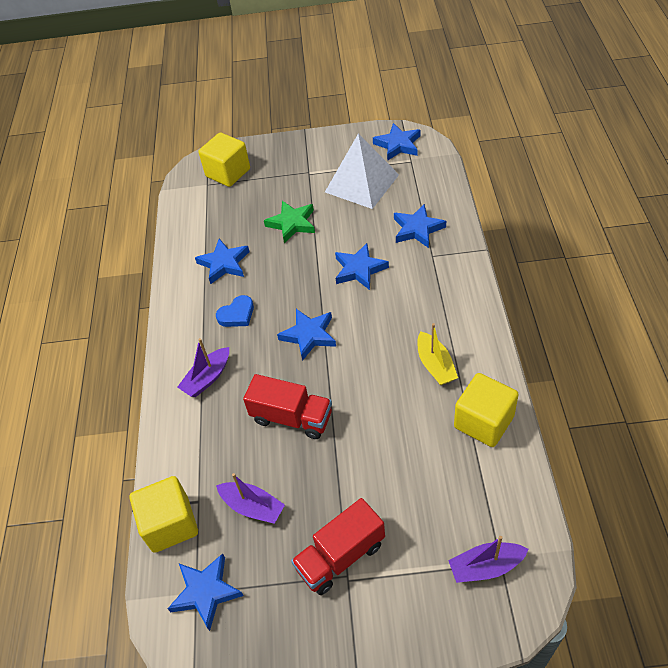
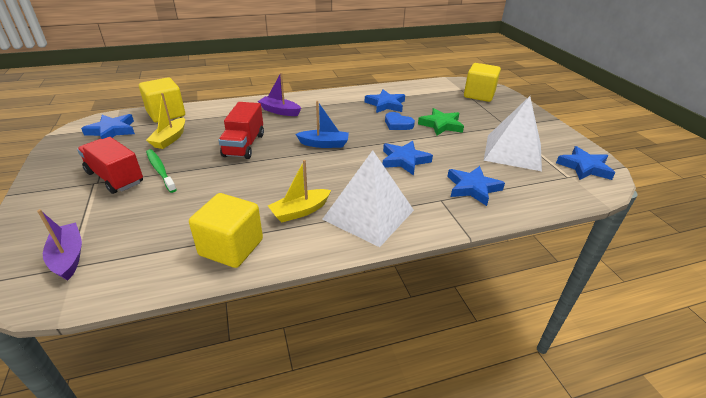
camera: 70 degrees right, 15 degrees down
(237, 314) = (338, 114): blue heart -> blue heart (398, 124)
(253, 507) = (170, 139): purple boat -> yellow boat
(309, 335) = (324, 144): blue star -> blue boat
(332, 506) = (160, 170): none -> green toothbrush
(447, 312) = (368, 214): none -> white pyramid

